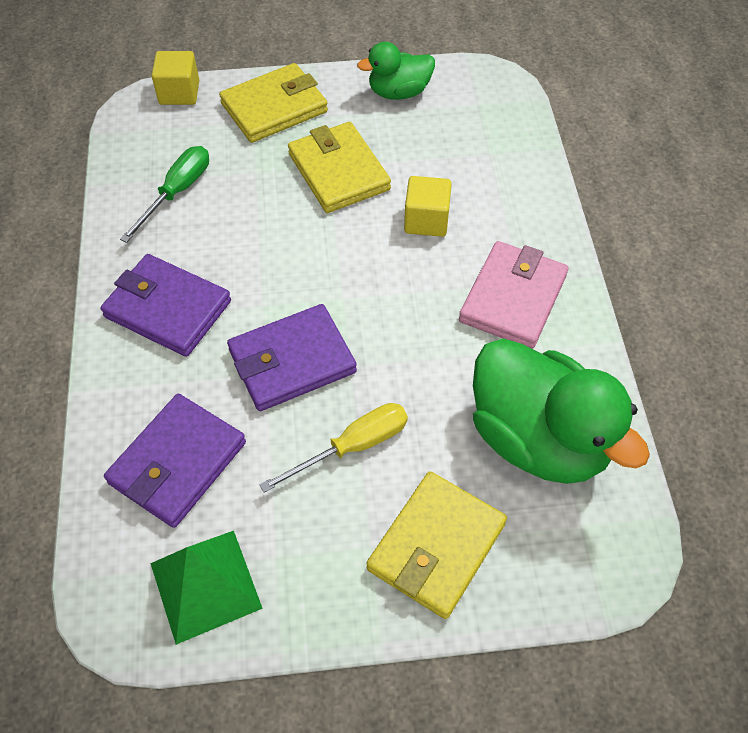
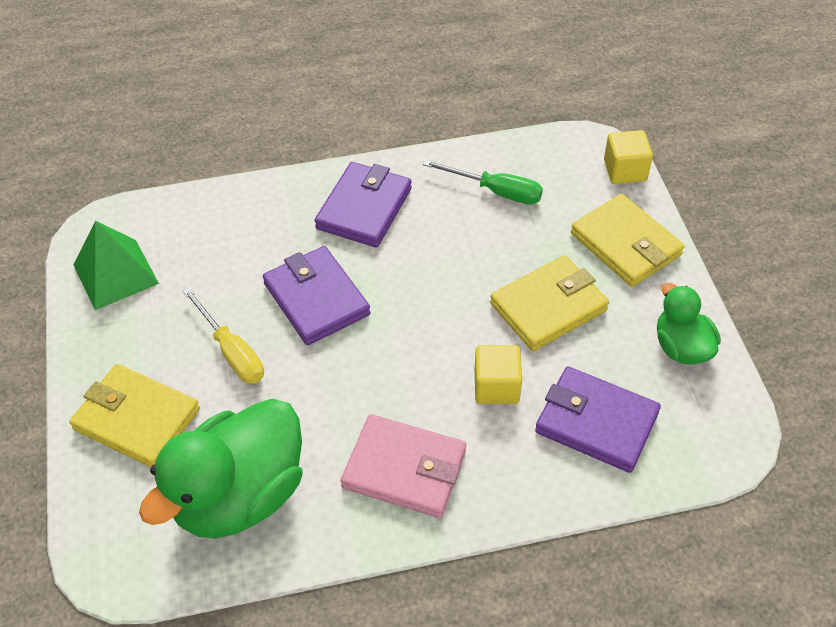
camera: 85 degrees right, 5 degrees down
(177, 463) = (217, 240): purple wallet -> purple wallet (596, 422)

